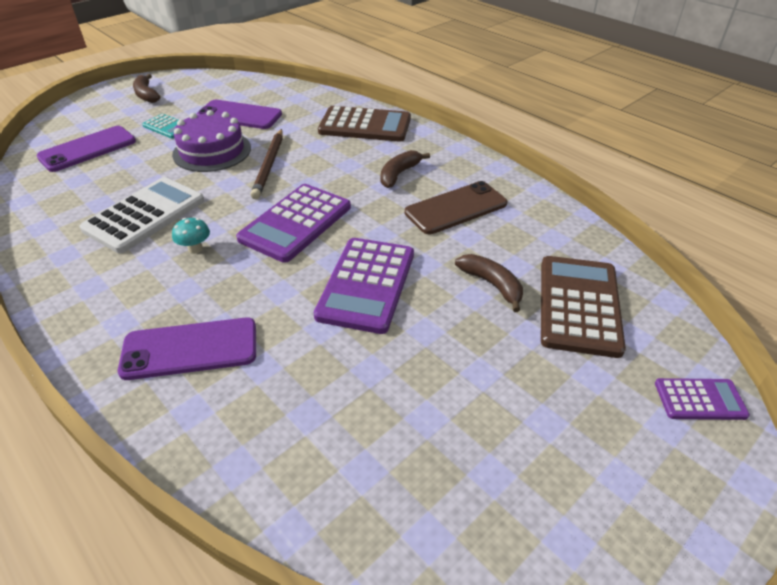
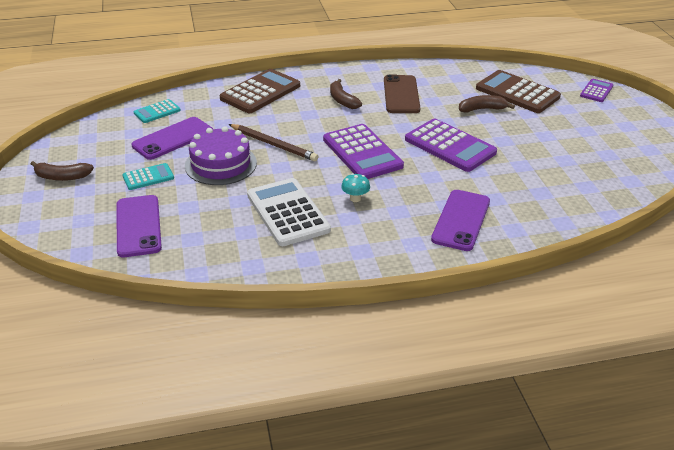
camera: 60 degrees left, 5 degrees down
(279, 93) = (157, 112): none -> turquoise calculator

